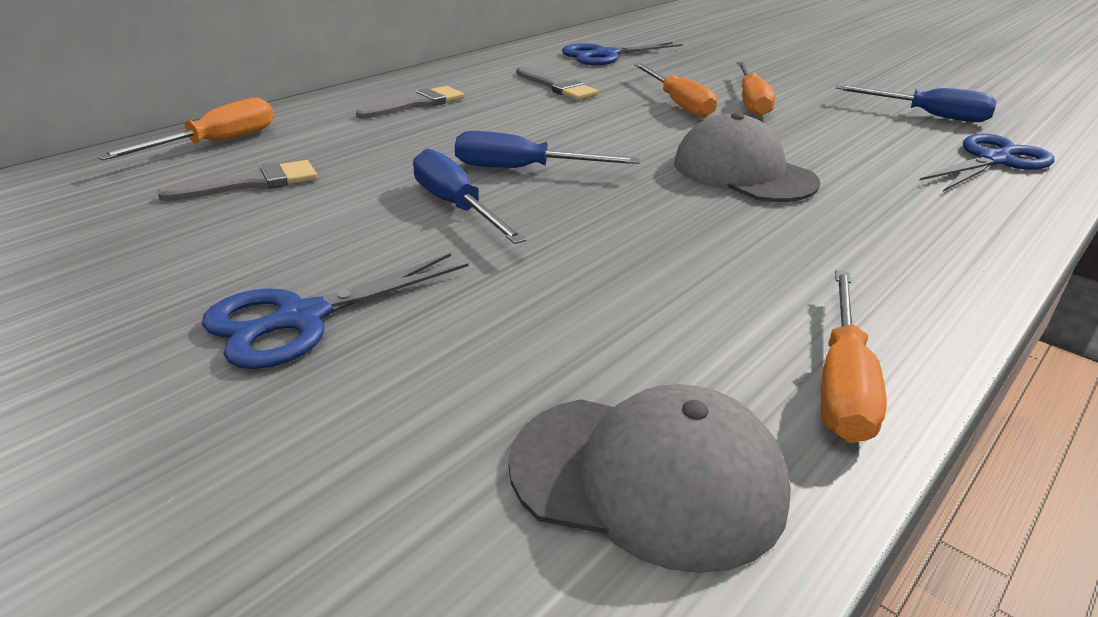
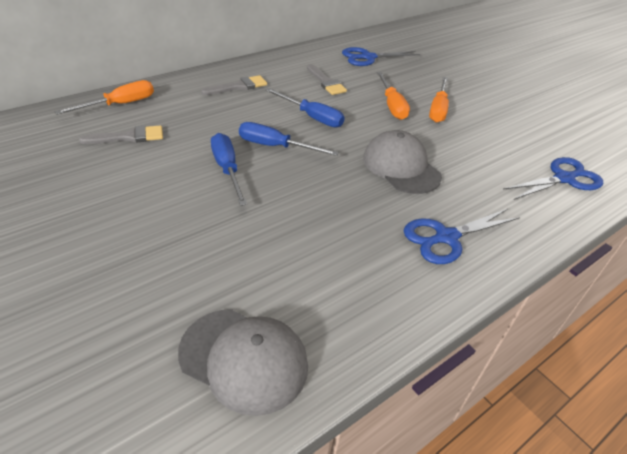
camera: 10 degrees right, 10 degrees up
(301, 319) = (121, 234): blue scissors -> blue scissors (446, 237)
(842, 382) = (371, 322): orange screwdriver -> none
(928, 115) = (546, 135): blue screwdriver -> blue screwdriver (312, 117)

